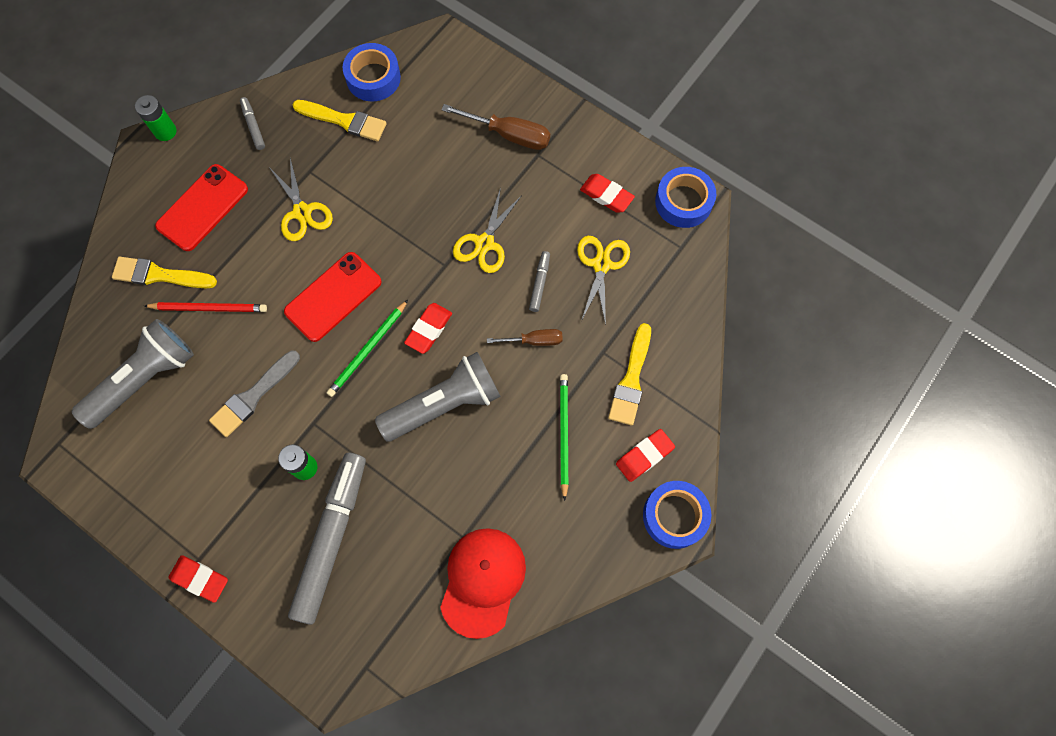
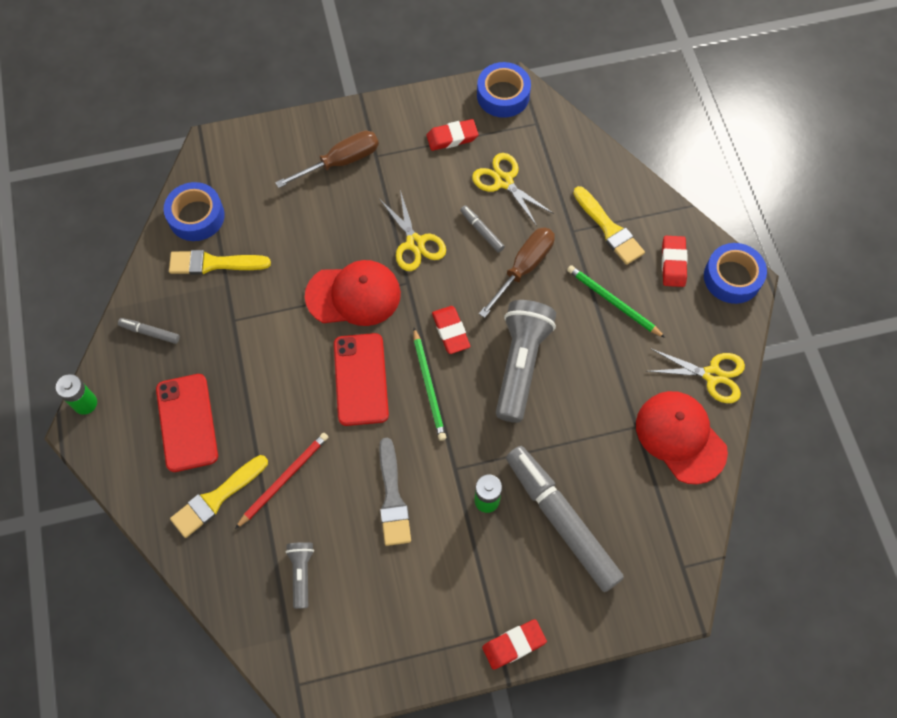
camera: 50 degrees left, 5 degrees down
(144, 379) = (301, 574): grey flashlight -> grey flashlight, size x0.50
(302, 212) = (264, 350): yellow scissors -> yellow scissors (712, 375)
(344, 121) = (213, 263): yellow brush -> yellow brush turned 150 degrees counterclockwise
(400, 235) = (353, 295): none -> red cap
(535, 340) = (524, 267): brown screwdriver -> brown screwdriver, size x1.62

